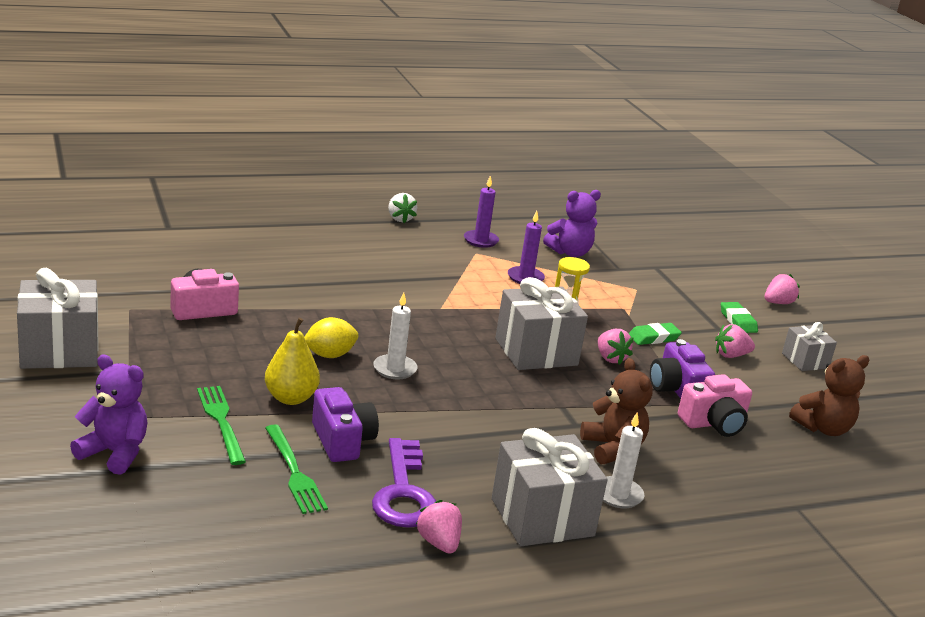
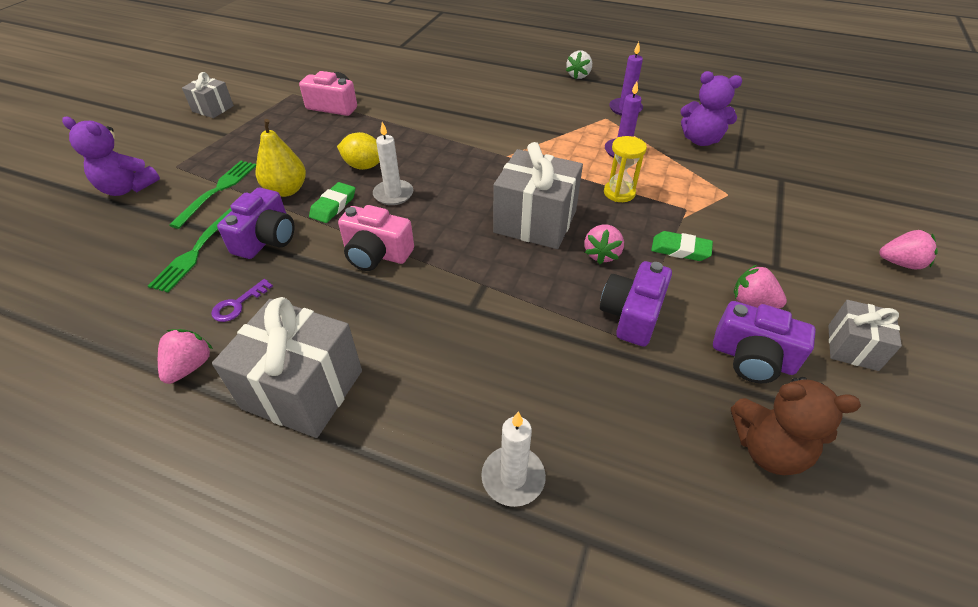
camera: 45 degrees right, 20 degrees up
(59, 350) = (213, 109): grey gift -> grey gift, size x0.56
(114, 453) = (127, 188): purple teddy bear -> purple teddy bear turned 135 degrees clockwise
(403, 492) = (238, 304): purple key -> purple key, size x0.47
(612, 448) = (471, 350): brown teddy bear -> none
(618, 495) = (405, 404): white candle -> white candle (513, 477)
(714, 423) = (624, 373): pink camera -> pink camera (376, 254)
(738, 321) = (813, 266): green eraser -> green eraser (333, 206)
(766, 386) = (752, 358): none -> purple camera

